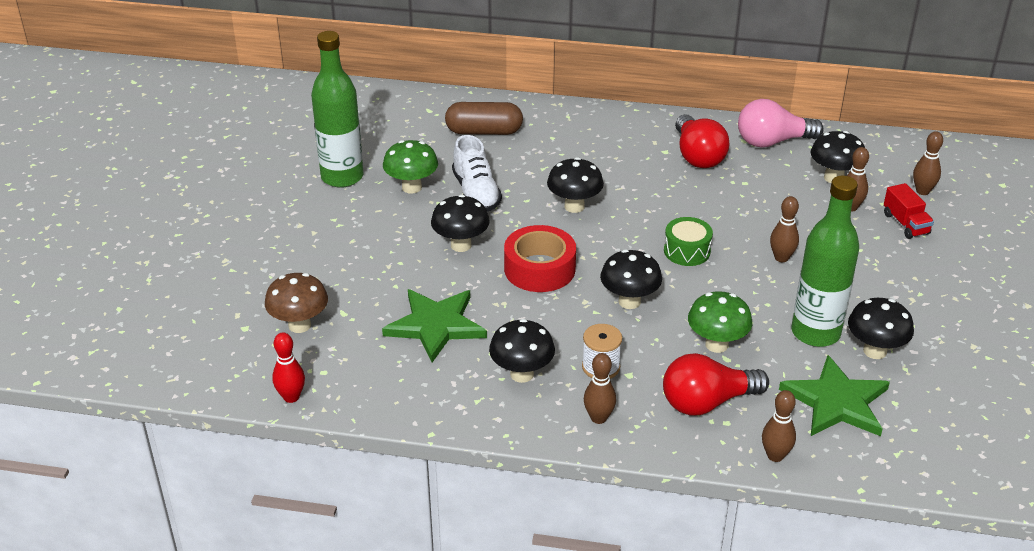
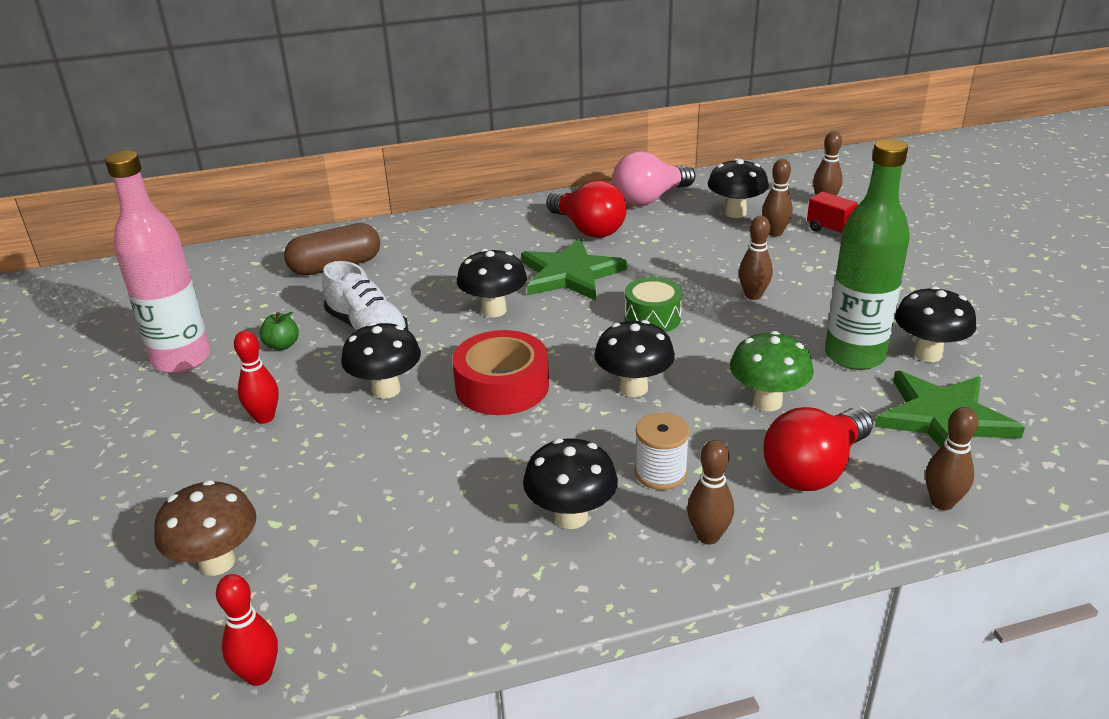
camera: 25 degrees left, 5 degrees down
(342, 177) = (181, 359): green bottle -> pink bottle
(373, 239) = (264, 417): none -> red bowling pin
(411, 187) = (282, 345): green mushroom -> green apple
(436, 325) = (416, 495): green star -> green star (570, 274)

